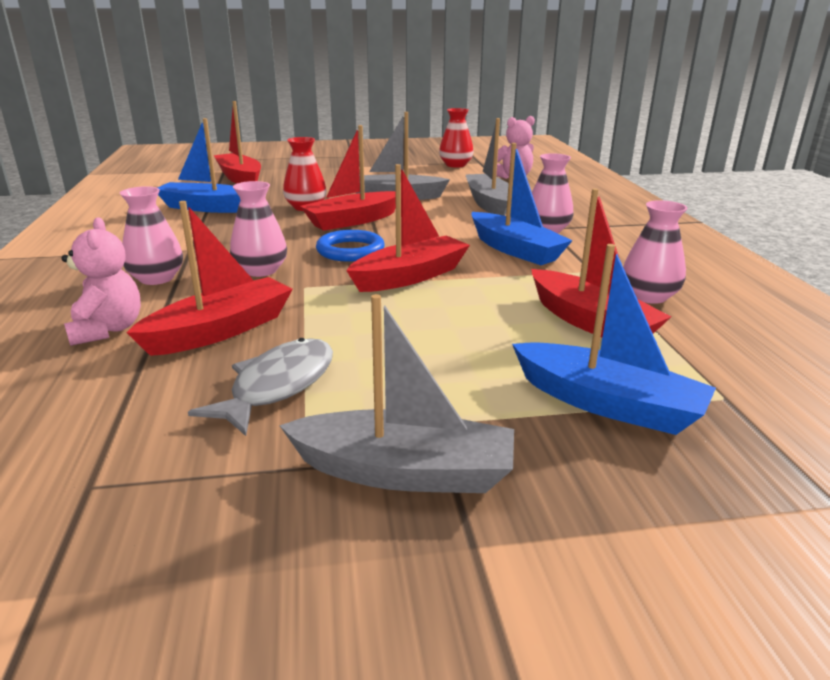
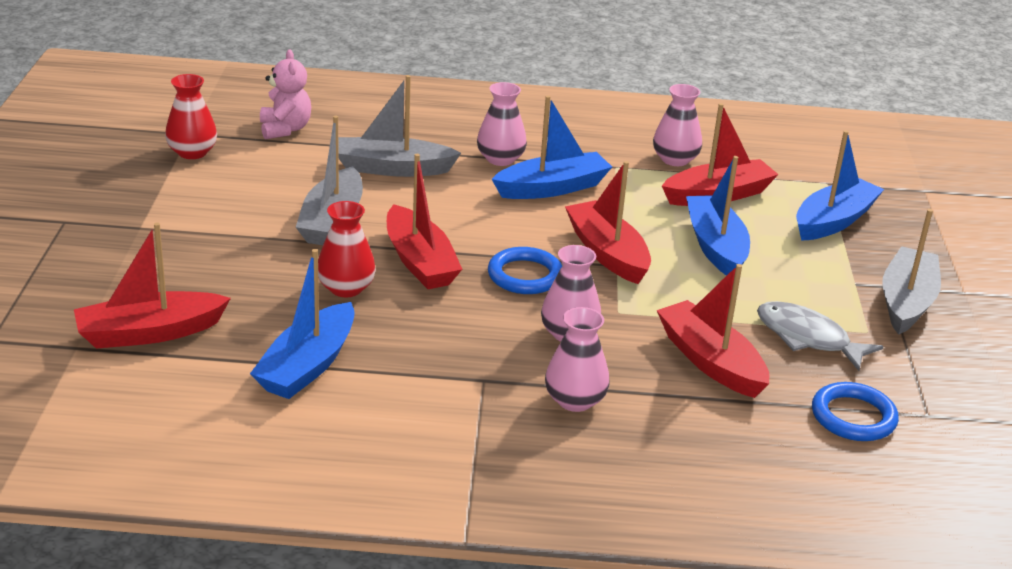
camera: 80 degrees left, 5 degrees up
(98, 420) = (853, 417): none -> blue ring
(107, 330) = (701, 424): pink teddy bear -> none
(464, 325) = (715, 246): none -> blue boat

